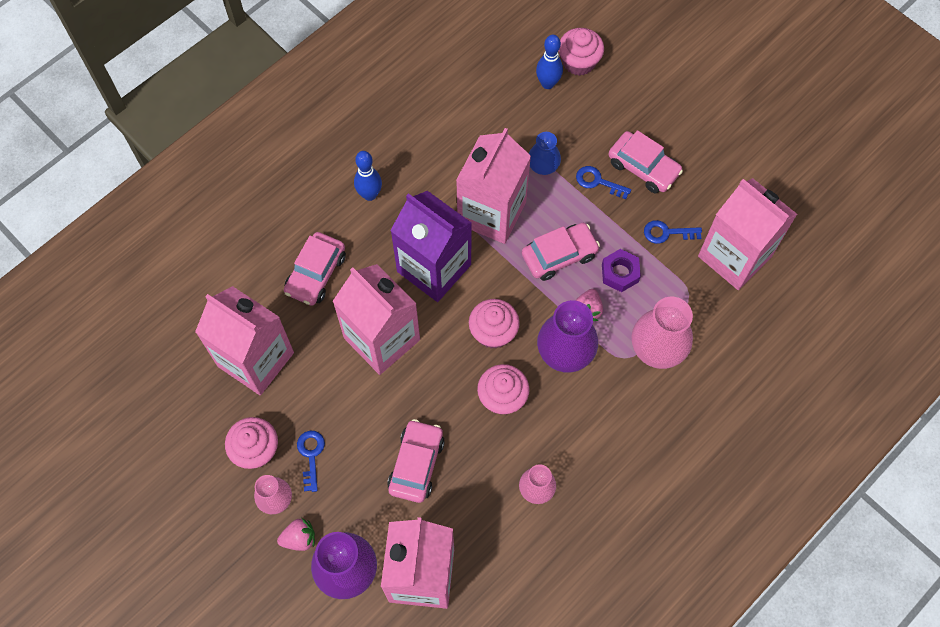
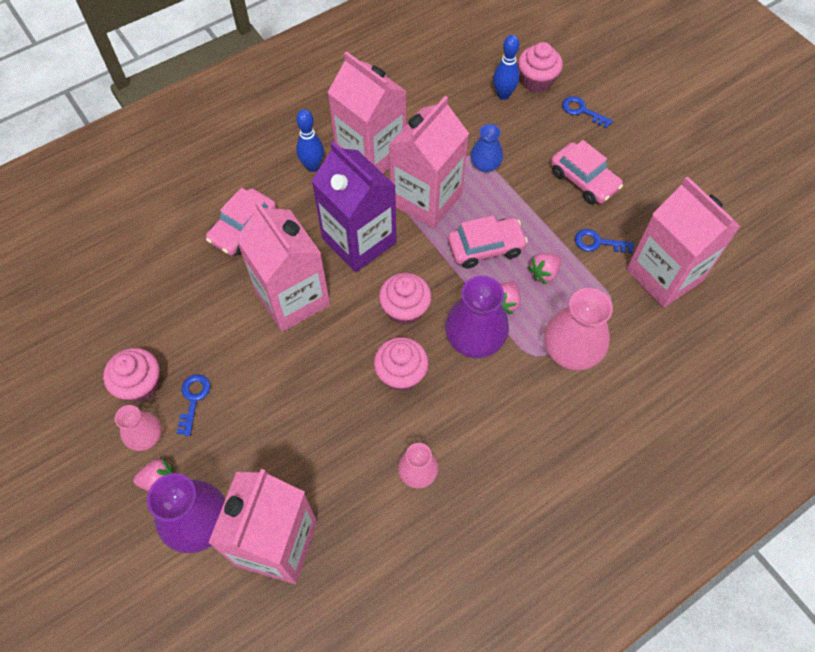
camera: 10 degrees right, 5 degrees down
(255, 359) = (164, 298): pink carton -> pink carton (371, 155)
(416, 464) = (298, 426): pink car -> none
(598, 182) = (536, 186): blue key -> blue key (582, 111)
(620, 273) = (544, 273): purple nut -> pink strawberry

